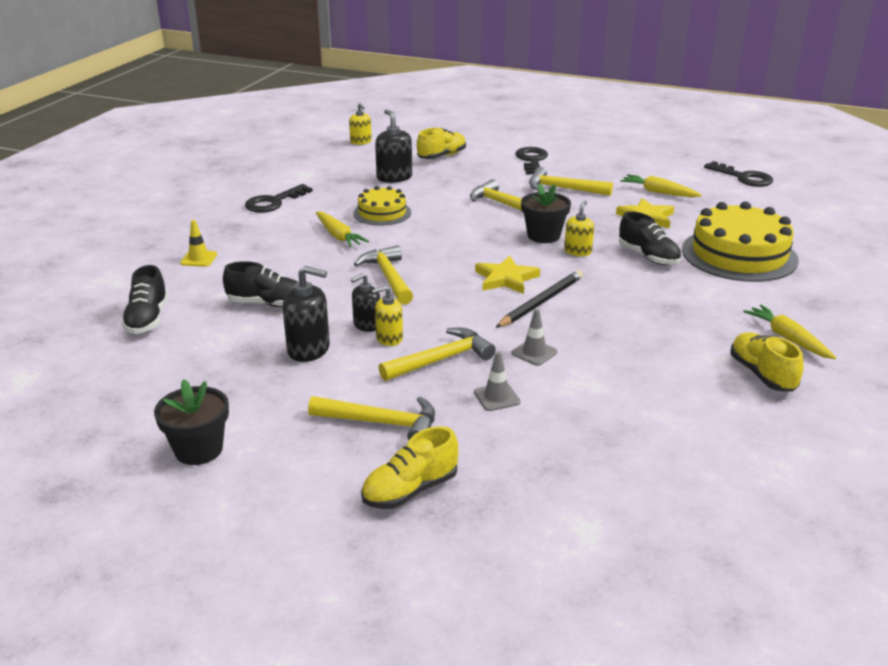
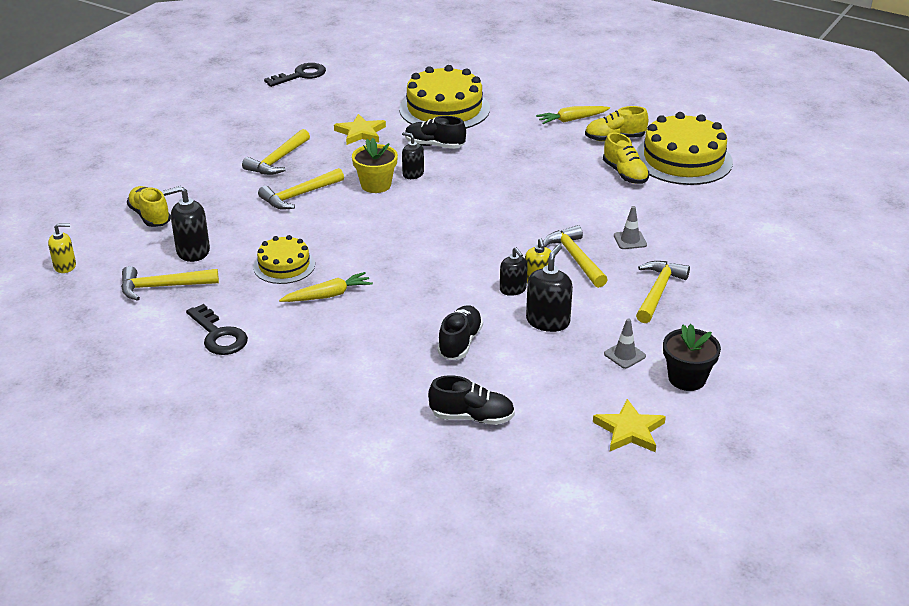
camera: 80 degrees left, 5 degrees up
(199, 259) = (346, 388): yellow traffic cone -> none
(388, 277) = (428, 272): yellow hammer -> yellow hammer (162, 287)
(410, 490) = (735, 286): yellow shoe -> yellow shoe (625, 174)
(506, 278) = (451, 214): yellow star -> yellow star (629, 430)
(532, 160) = (197, 166): black key -> none
(534, 353) = (572, 217): grey traffic cone -> grey traffic cone (624, 355)
(541, 302) = (496, 203): black pencil -> none
(543, 236) = (376, 185): black flower pot -> yellow flower pot
(578, 251) = (413, 174): yellow soap dispenser -> black soap dispenser
(648, 257) = (434, 145): black shoe -> black shoe turned 135 degrees counterclockwise
(658, 192) = (311, 117): yellow carrot -> none
(745, 437) = (683, 159): none -> yellow cake

